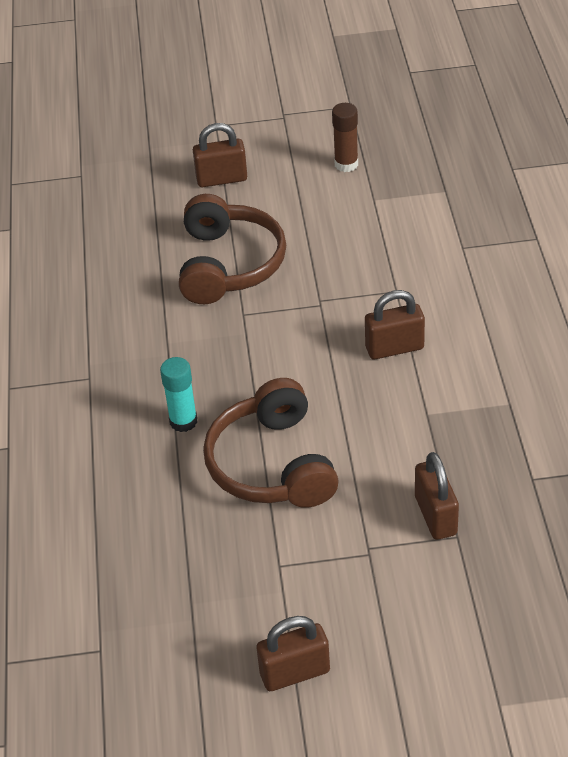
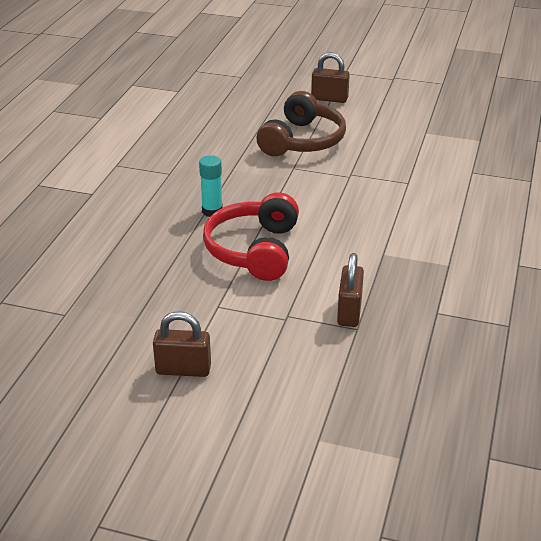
camera: 20 degrees right, 10 degrees down
(272, 464) = (254, 250): brown headphones -> red headphones
(346, 164) = (419, 111): brown glue stick -> none
(394, 348) = (385, 212): brown padlock -> none

